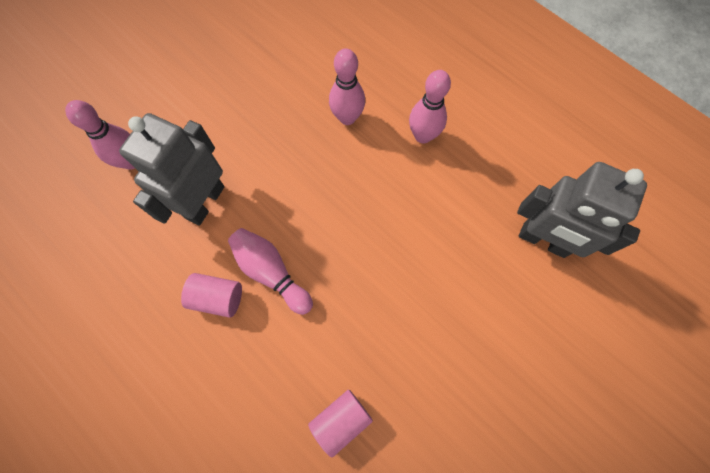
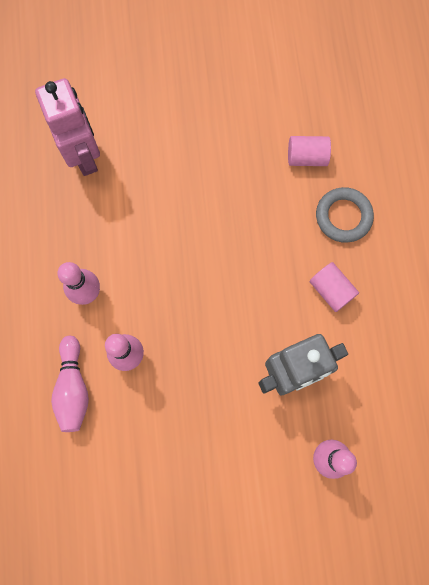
camera: 140 degrees left, 5 degrees up
(256, 383) = (343, 216): none -> grey ring
(271, 272) = (282, 279): pink bowling pin -> pink bowling pin (73, 387)
(543, 240) = (84, 156): grey robot -> pink robot

